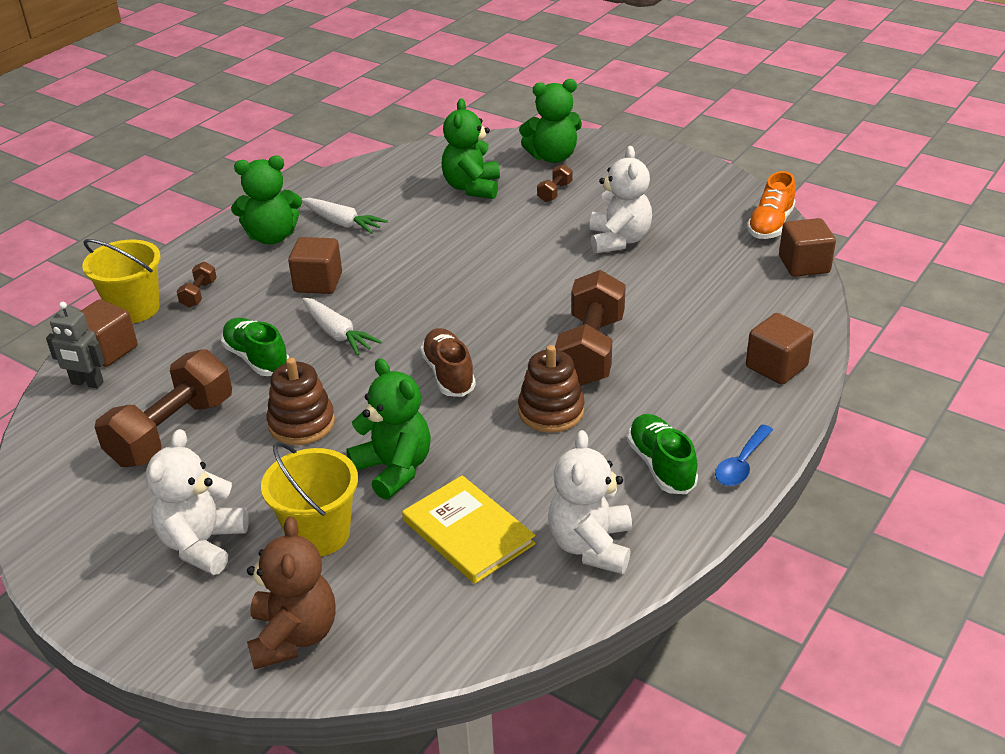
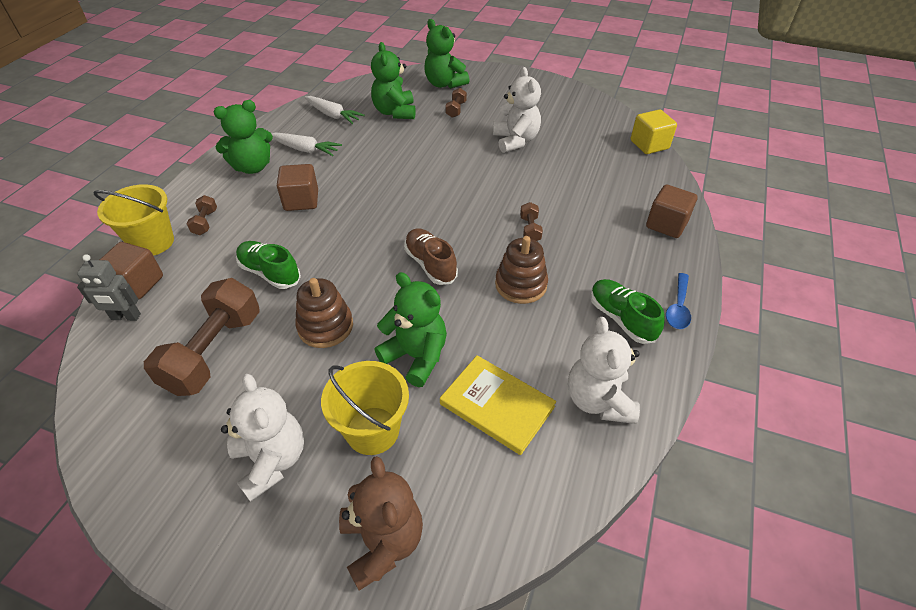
camera: 15 degrees left, 10 degrees up
(202, 544) = (272, 460): white teddy bear -> white teddy bear turned 150 degrees clockwise
(337, 334) = (330, 242): white carrot -> white carrot (333, 115)
(552, 157) = (444, 84): green teddy bear -> green teddy bear turned 75 degrees clockwise
(590, 350) = (530, 229): brown dumbbell -> brown dumbbell, size x0.44
(770, 225) = (613, 118): orange shoe -> none
(804, 265) = (649, 145): brown cube -> yellow cube

